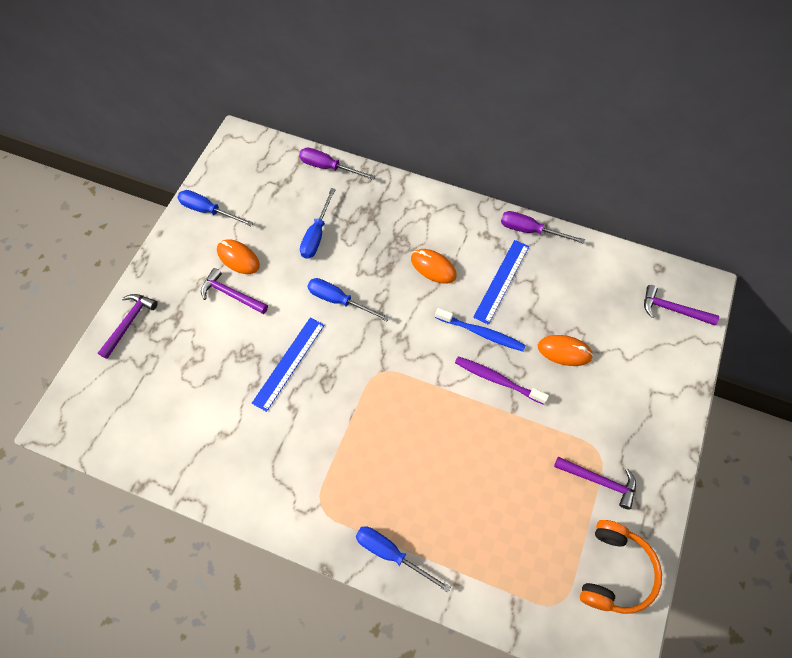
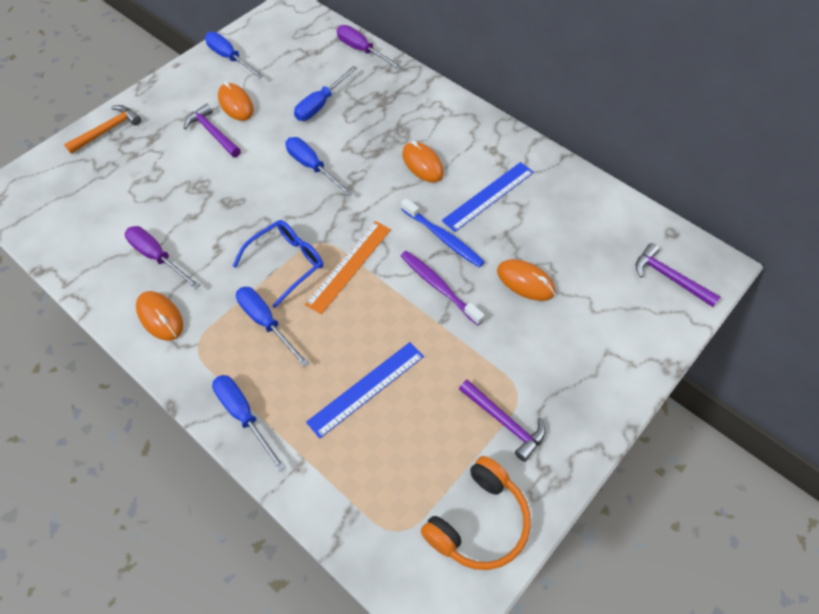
camera: 20 degrees right, 5 degrees down
(129, 323) = (108, 130): purple hammer -> orange hammer
(274, 491) = (160, 317): none -> orange mouse
(289, 363) = (235, 207): blue ruler -> blue ruler (366, 388)
(360, 402) = (286, 263): none -> blue glasses
(369, 463) = (266, 322): none -> blue screwdriver
(415, 386) = (349, 266): none -> orange ruler
(530, 230) = (542, 158): purple screwdriver -> purple screwdriver (157, 257)

